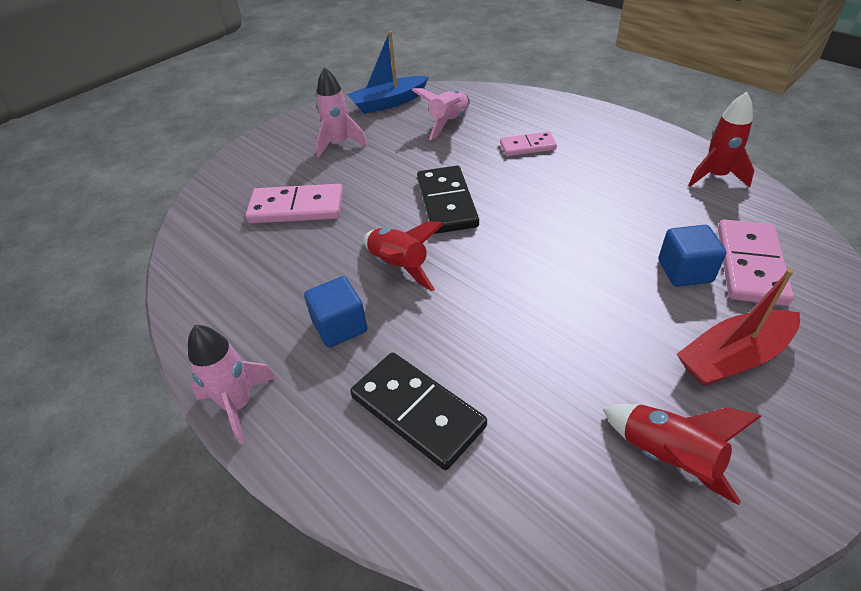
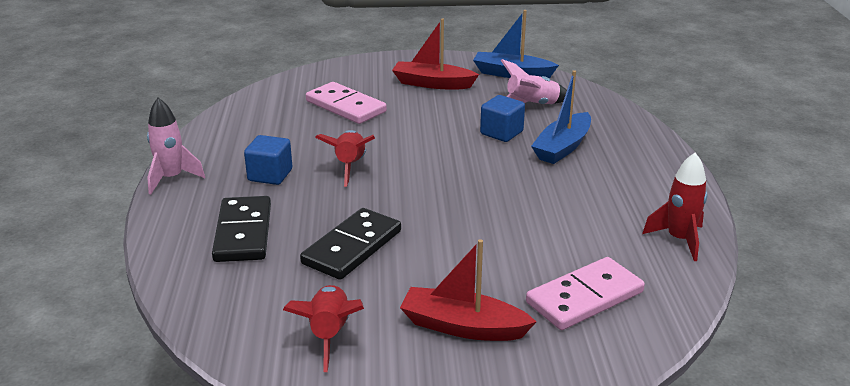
camera: 40 degrees right, 15 degrees down
(339, 144) = (432, 84): pink rocket -> red boat
(447, 202) = (440, 150): black domino -> black domino (352, 247)
(527, 146) = (562, 147): pink domino -> blue boat
(684, 271) = (527, 272): blue cube -> blue cube (501, 133)

